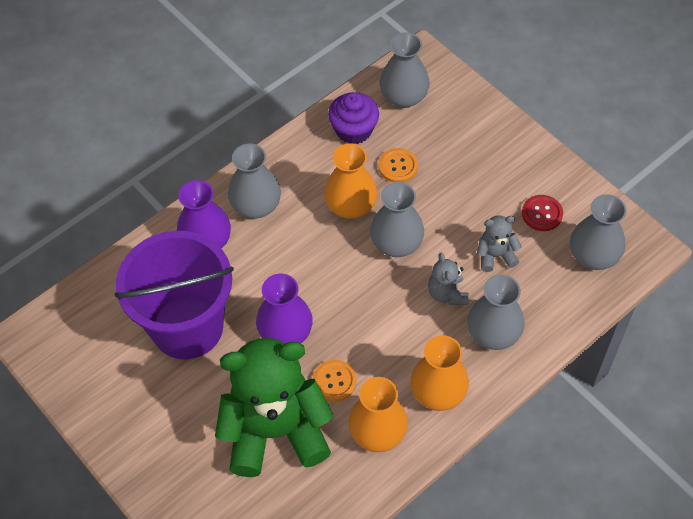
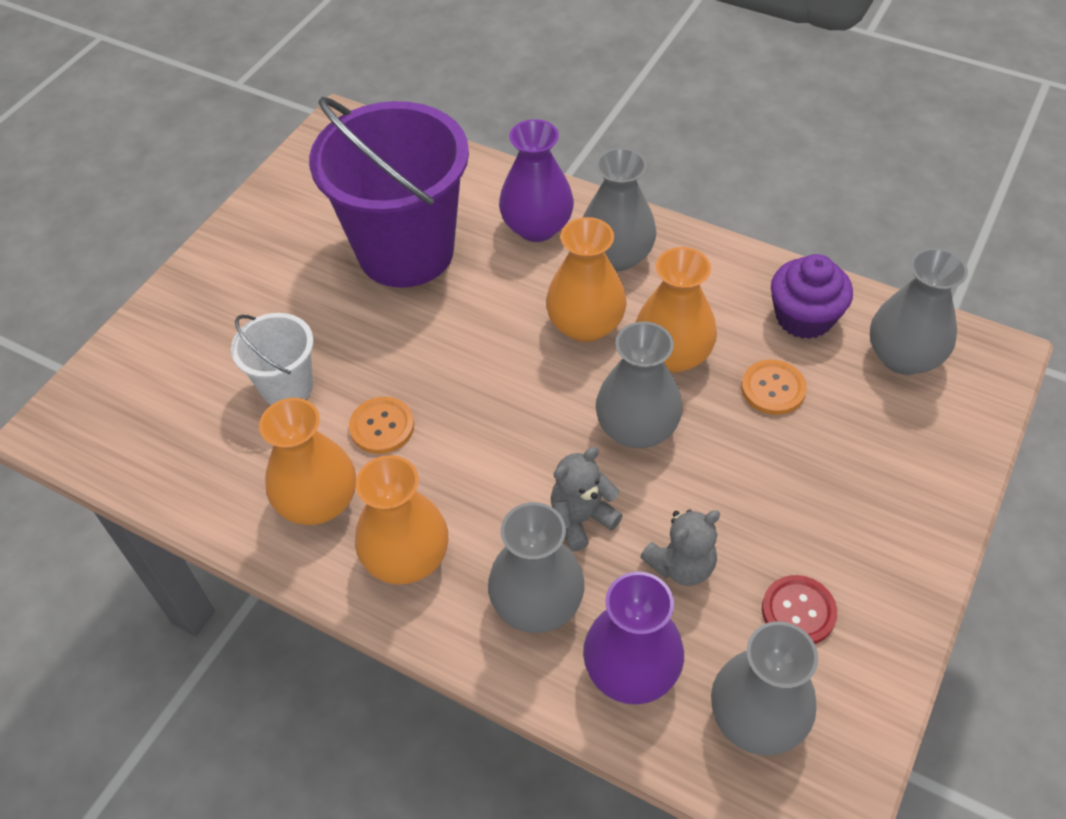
camera: 70 degrees right, 5 degrees down
(275, 431) = (287, 387): green teddy bear -> white bucket
(285, 332) = (436, 350): purple vase -> purple vase (631, 670)
(305, 243) = (585, 325): none -> orange vase
(495, 255) = (681, 565): grey teddy bear -> grey teddy bear turned 90 degrees clockwise

